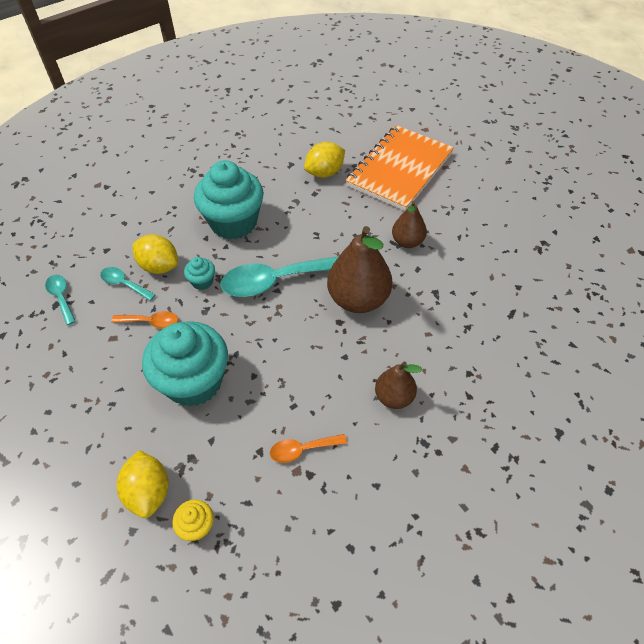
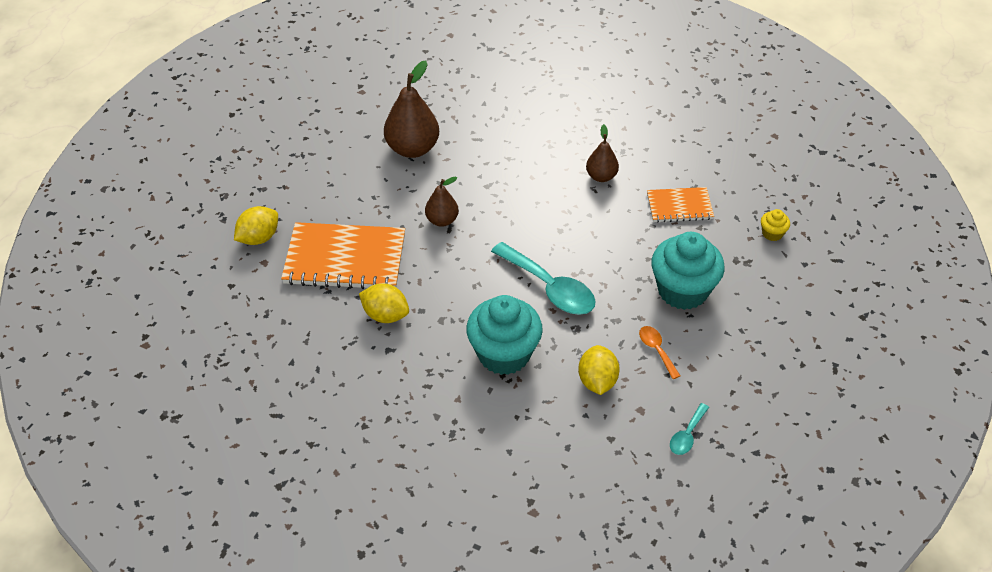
camera: 120 degrees left, 5 degrees down
(124, 284) = (636, 395): turquoise spoon -> none
(149, 492) = (776, 269): yellow lemon -> yellow lemon (259, 238)
(202, 281) = (589, 339): turquoise cupcake -> none
(302, 449) = (679, 206): orange spoon -> orange notebook
(358, 299) = (529, 227): brown pear -> brown pear (412, 148)

